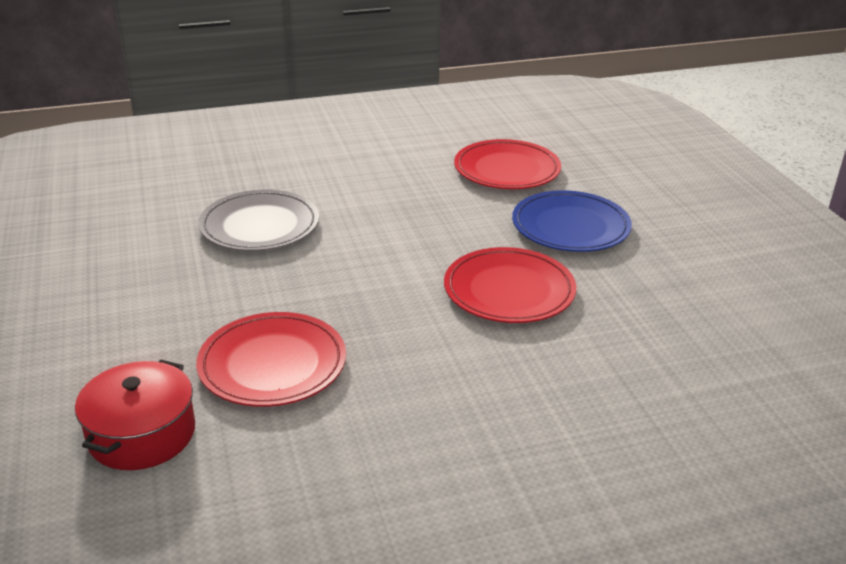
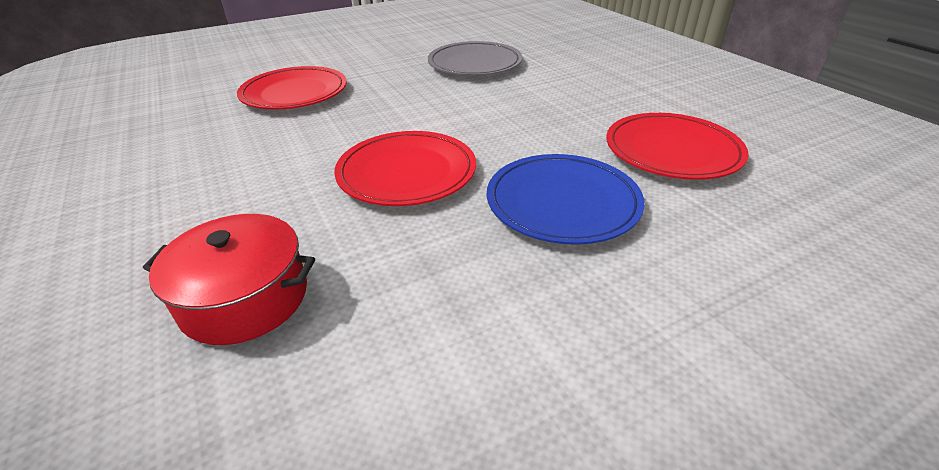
camera: 80 degrees right, 5 degrees up
(142, 434) = (232, 72): red pot -> red pot (245, 298)

